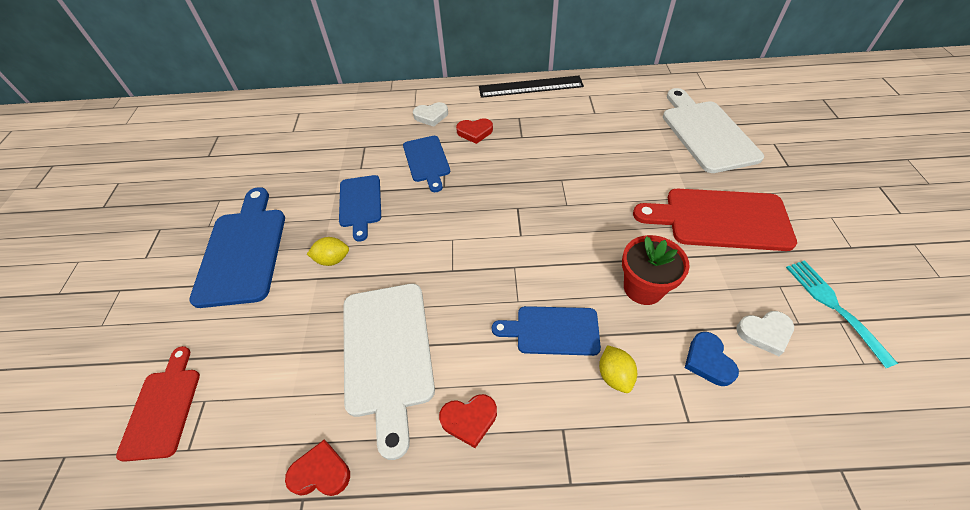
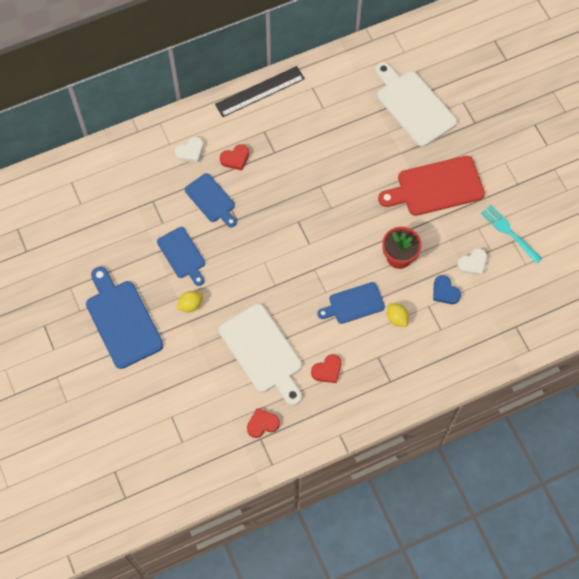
camera: 25 degrees left, 15 degrees up
(163, 408) = (150, 429): red cutting board -> none

